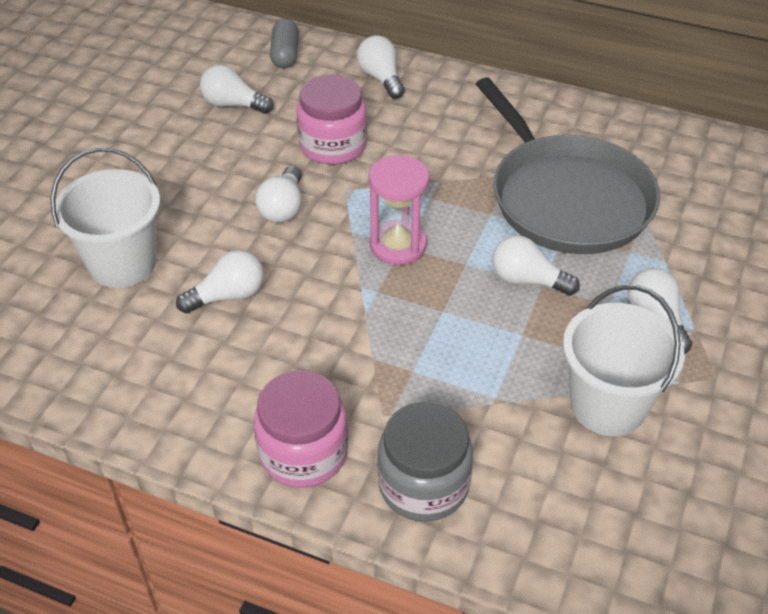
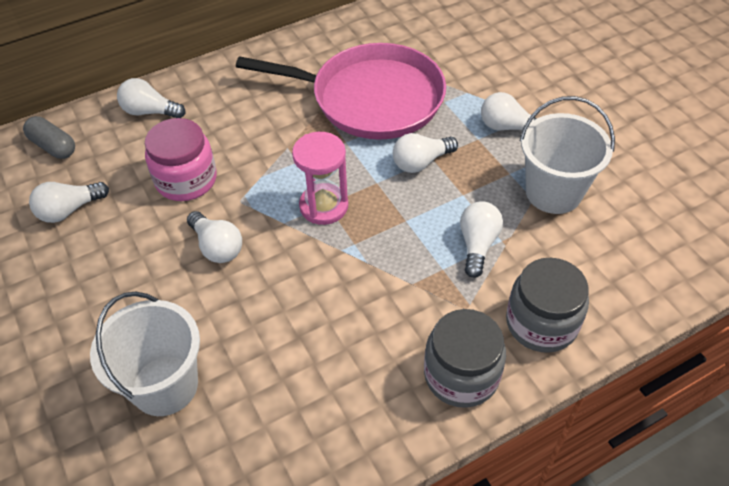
camera: 50 degrees left, 5 degrees up
(228, 296) = (271, 333): white light bulb -> white light bulb (477, 244)
(303, 453) = (461, 375): pink jar -> grey jar
(566, 198) = (371, 98): grey pan -> pink pan

